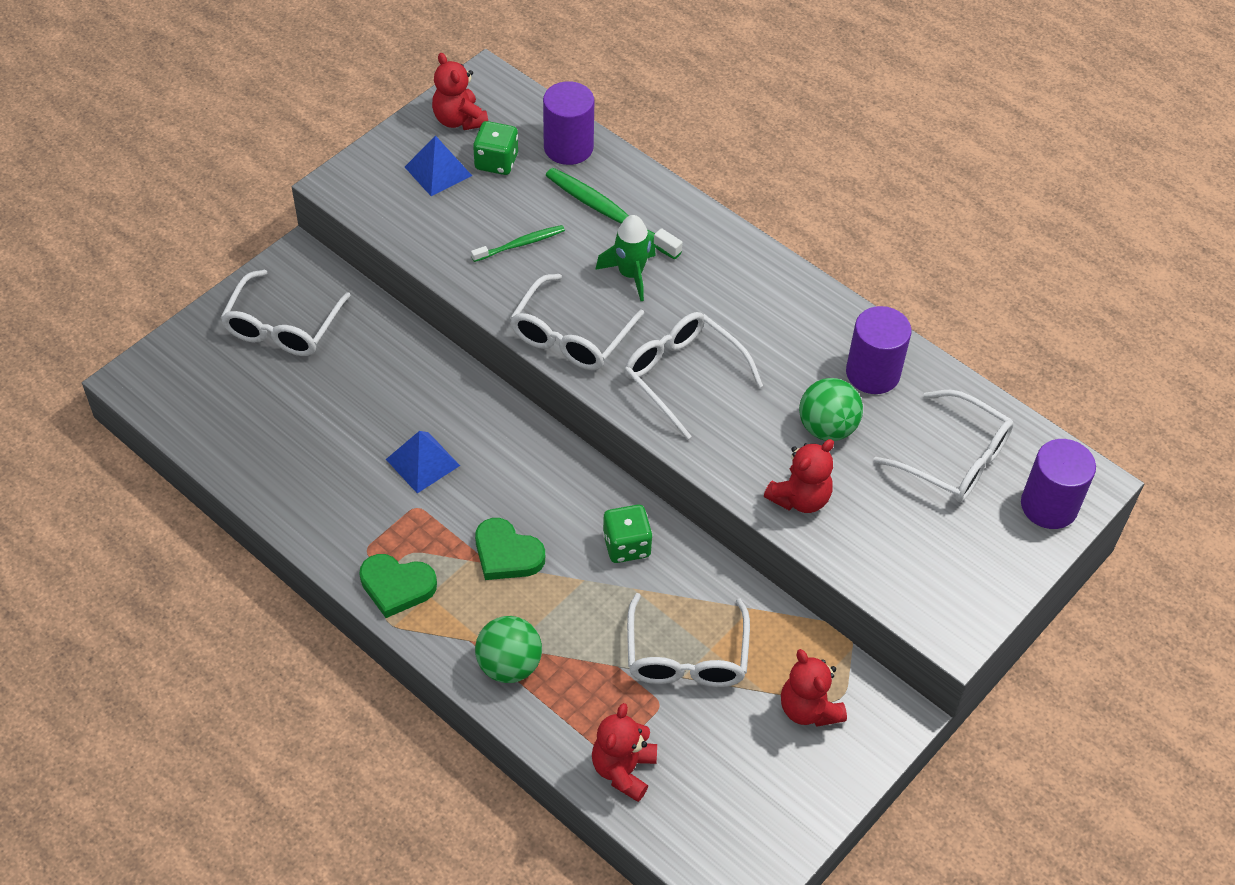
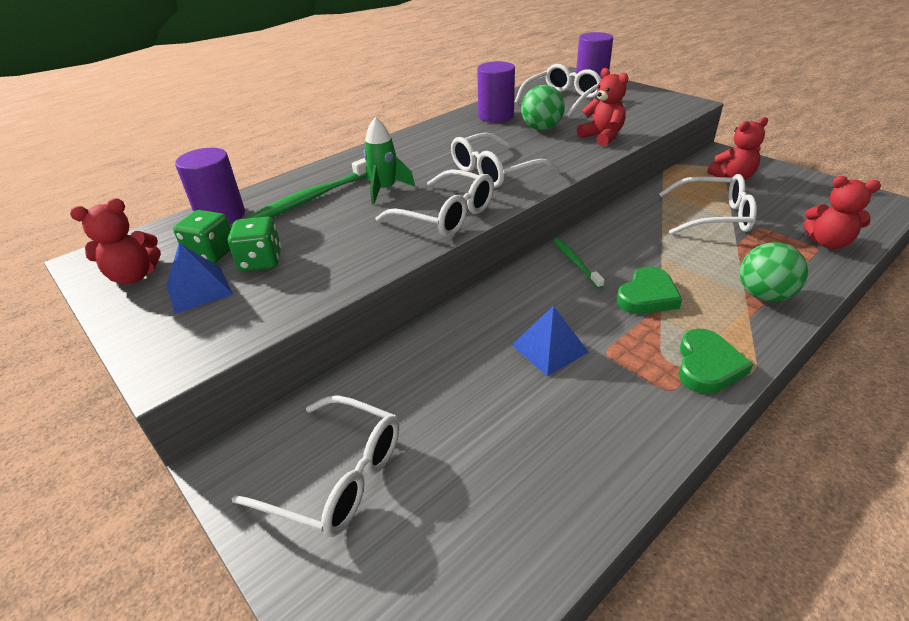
camera: 80 degrees left, 15 degrees down
(521, 244) = (328, 240): green toothbrush -> green toothbrush (575, 262)
(626, 545) = (622, 238): green dice -> green dice (261, 261)

